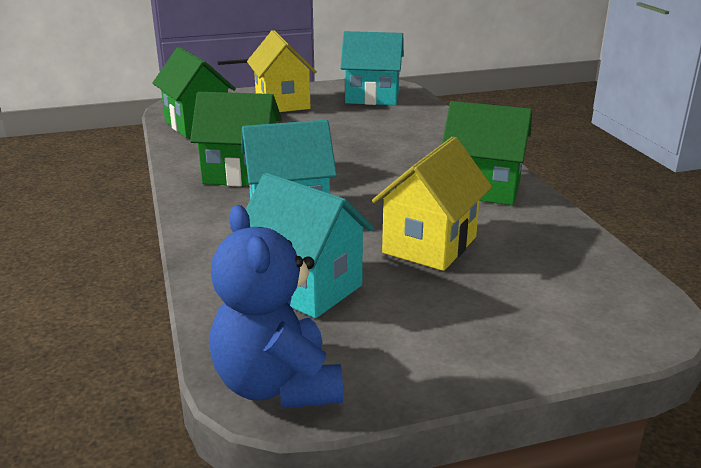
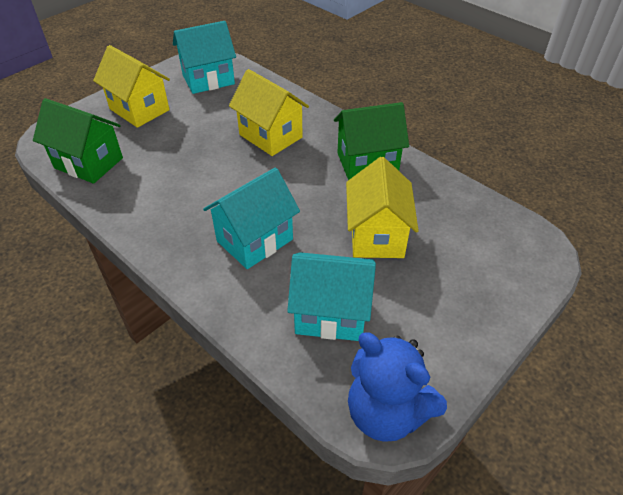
camera: 30 degrees left, 20 degrees up
(241, 174) = (181, 212): green house -> none
(392, 146) = (270, 136): none -> yellow house

